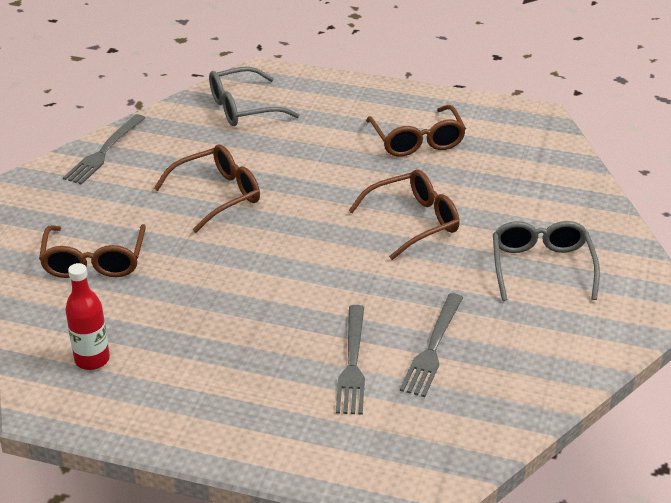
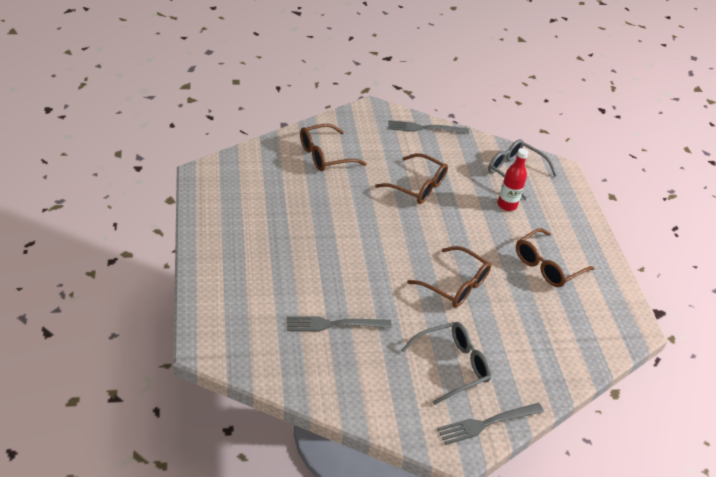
camera: 60 degrees right, 5 degrees up
(92, 359) = (245, 180): red bottle -> red bottle (507, 205)
(352, 363) = (299, 288): grey fork -> grey fork (487, 423)

